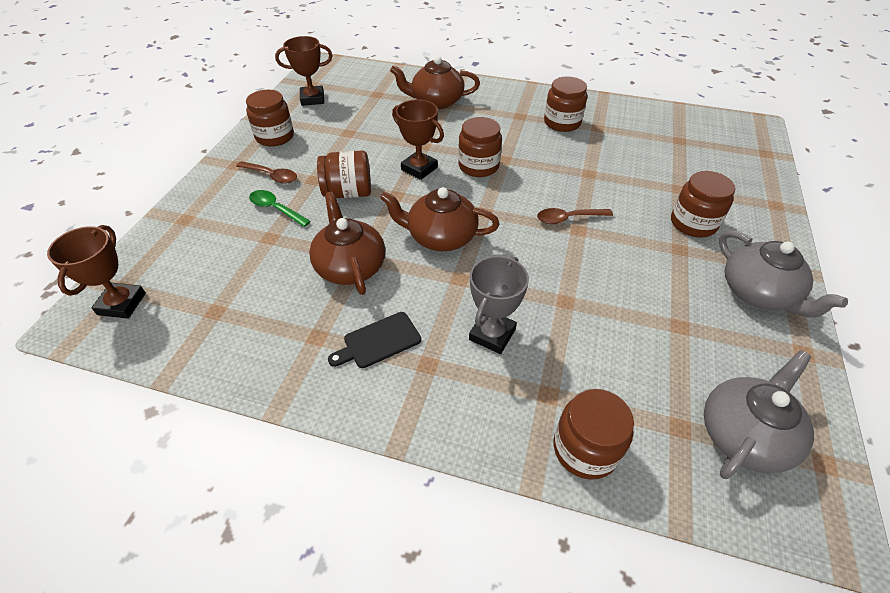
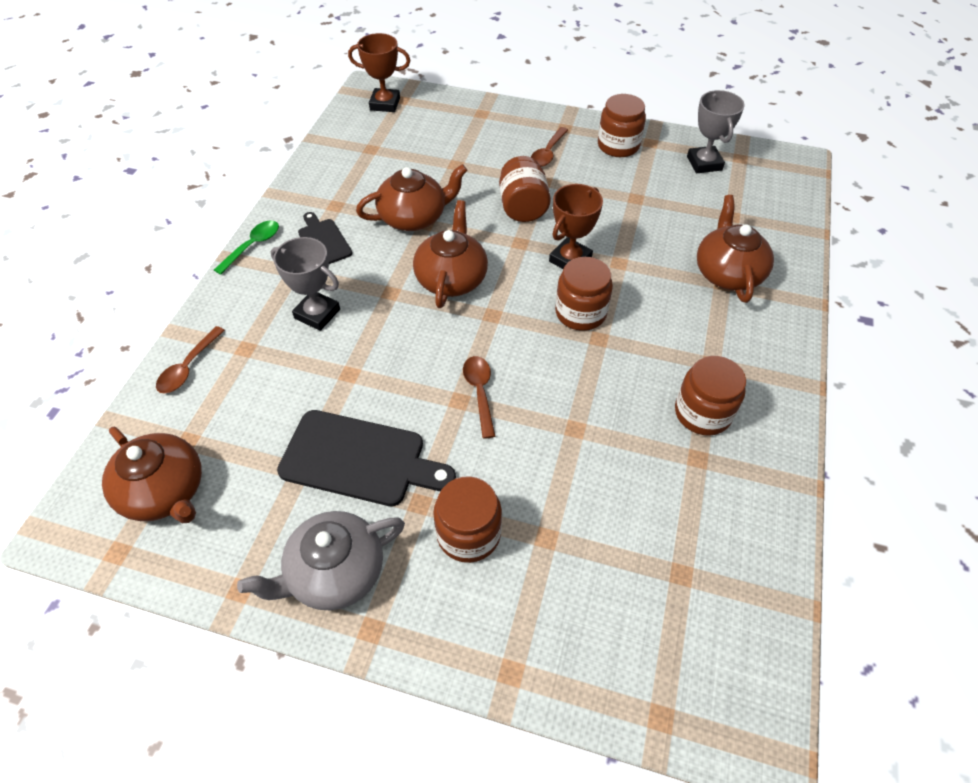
camera: 90 degrees right, 5 degrees up
(276, 209) = (496, 162): green spoon -> green spoon (253, 246)
(312, 99) = (704, 163): brown trophy -> grey trophy
(585, 449) = (188, 367): brown jar -> brown spoon
(654, 287) = (359, 459): none -> black cutting board
(744, 434) = (165, 491): grey teapot -> brown teapot

